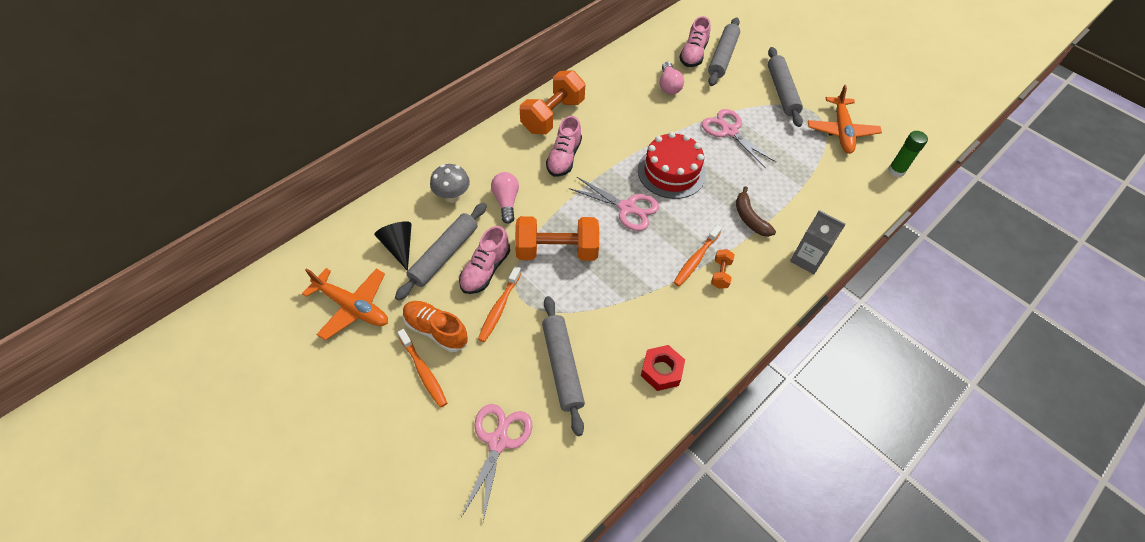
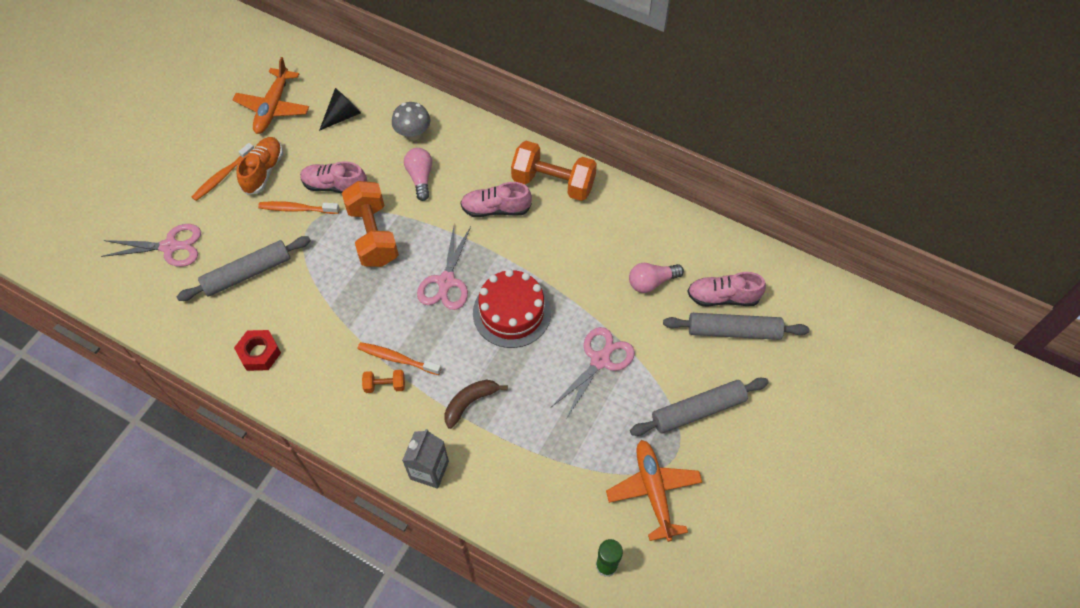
camera: 75 degrees right, 5 degrees up
(444, 255) = (343, 150): grey rolling pin -> none
(506, 202) = (420, 177): pink light bulb -> pink light bulb turned 75 degrees counterclockwise
(841, 131) = (653, 491): orange plane -> orange plane turned 90 degrees clockwise

